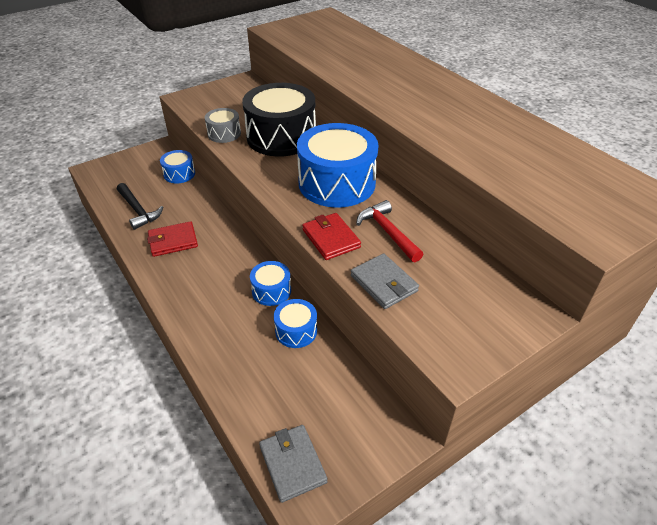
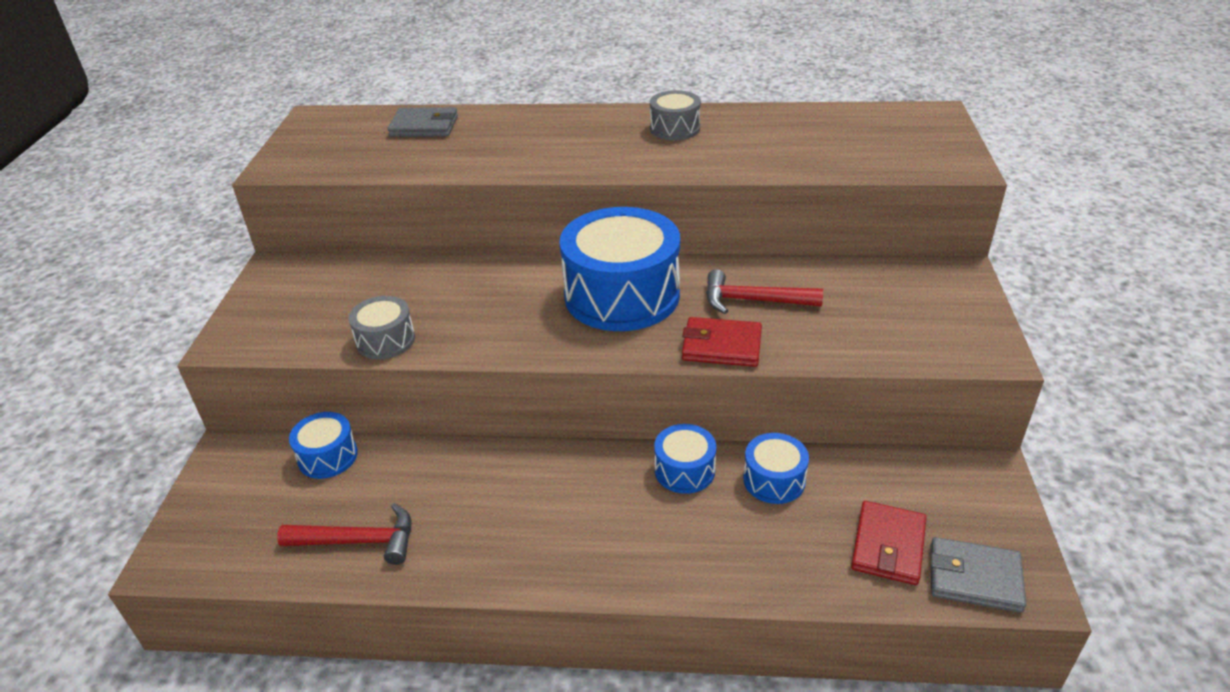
camera: 50 degrees left, 5 degrees down
(138, 210) = (358, 541): black hammer -> red hammer
(173, 241) = (480, 528): red wallet -> red wallet (888, 546)
(281, 137) = (466, 295): black drum -> none
(383, 283) = (835, 343): grey wallet -> grey wallet (424, 126)
(466, 108) = (675, 128): none -> grey drum

